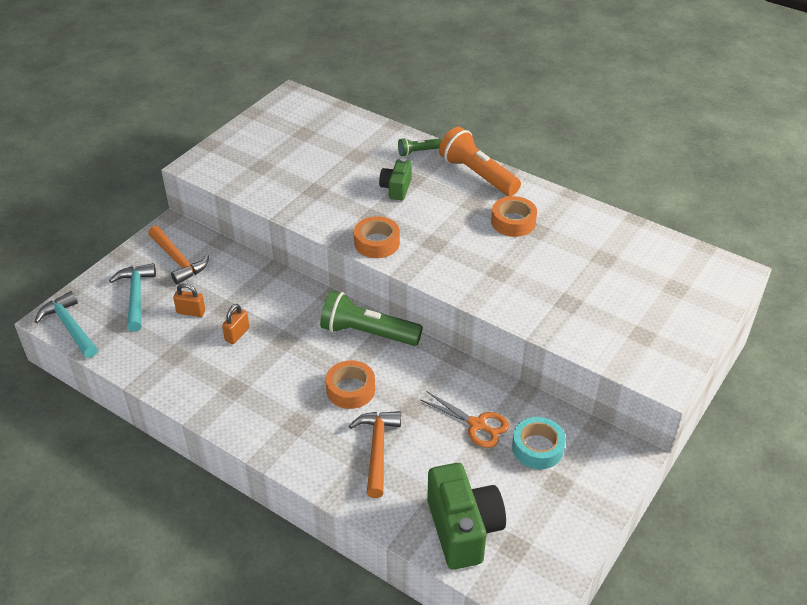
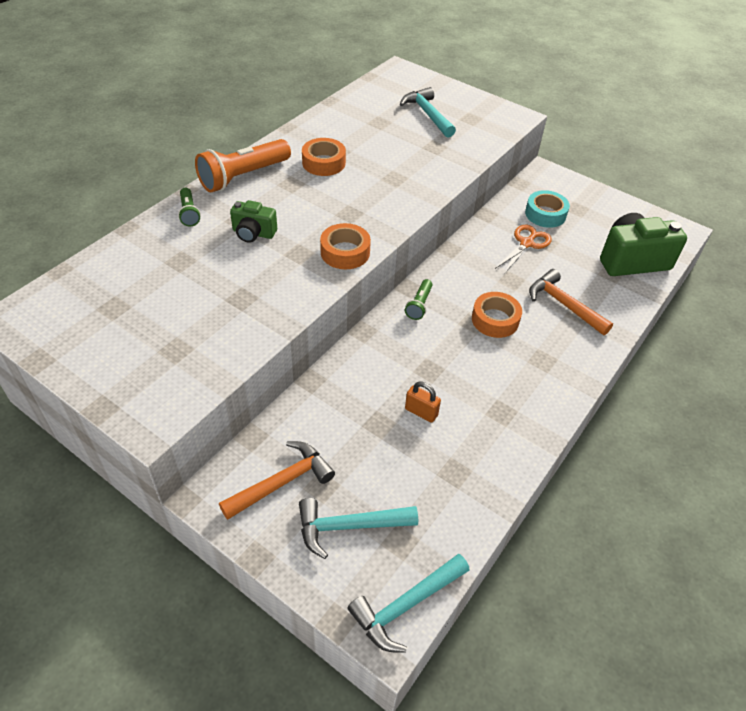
camera: 90 degrees left, 5 degrees up
(191, 312) = (382, 460): orange padlock -> none
(367, 333) = (419, 305): green flashlight -> green flashlight, size x0.50
(377, 450) = (564, 304): orange hammer -> orange hammer turned 45 degrees clockwise
(636, 297) = (428, 114): none -> turquoise hammer

